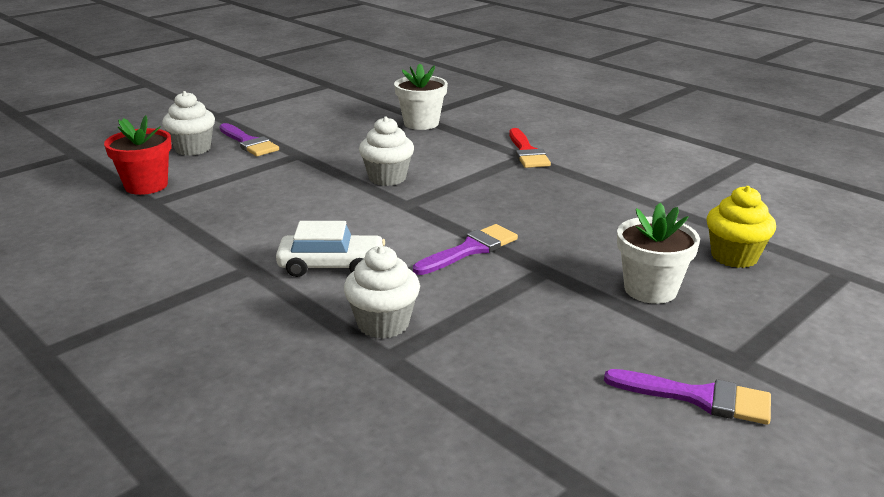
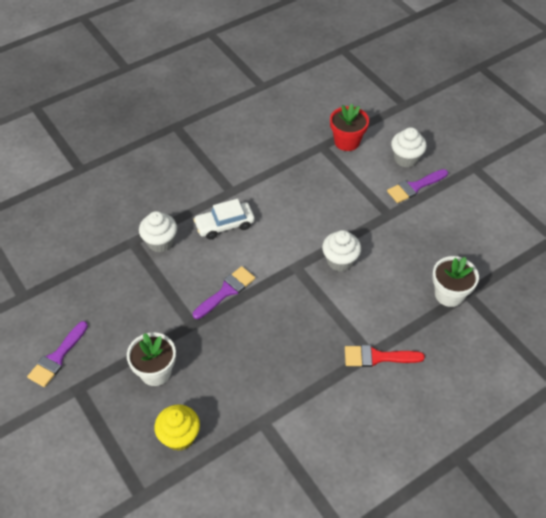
camera: 100 degrees right, 25 degrees up
(332, 265) = (224, 225): white car -> white car turned 60 degrees clockwise
(470, 249) = (226, 291): purple brush -> purple brush turned 105 degrees counterclockwise

